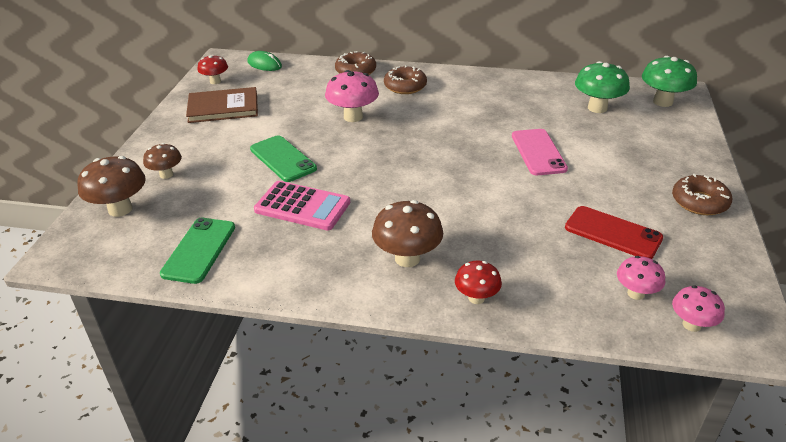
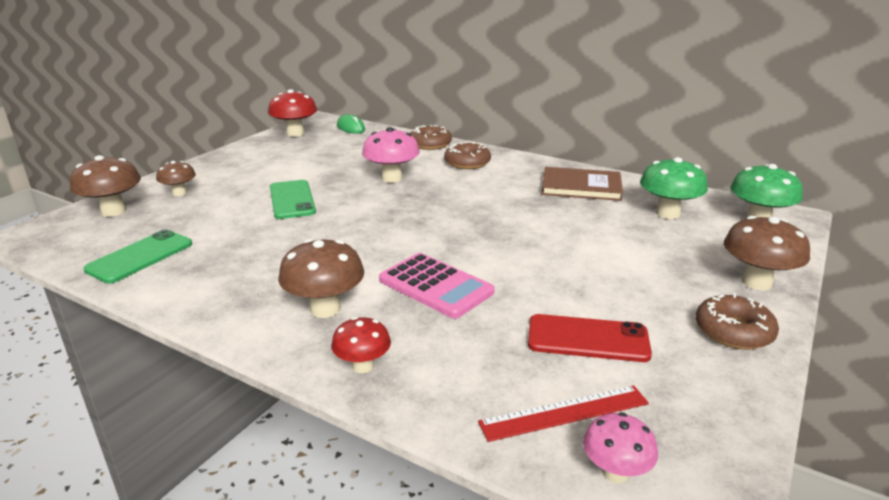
camera: 20 degrees right, 10 degrees down
(215, 81) = (295, 133): red mushroom -> red mushroom, size x1.61
(223, 108) = (281, 153): brown book -> brown book (581, 187)
(302, 206) = (269, 241): pink calculator -> pink calculator (436, 286)
(538, 152) = (561, 241): pink phone -> none
(613, 233) = (588, 339): red phone -> red phone turned 45 degrees counterclockwise
(636, 293) = (565, 413): pink mushroom -> red ruler
(691, 157) = (756, 282): none -> brown mushroom

